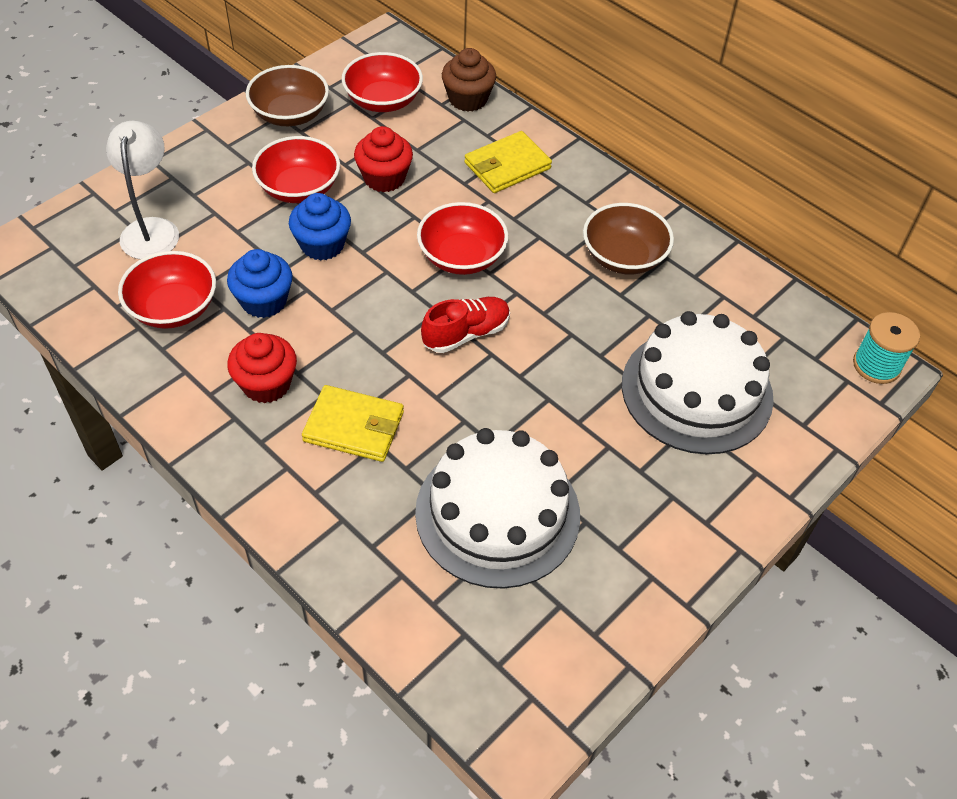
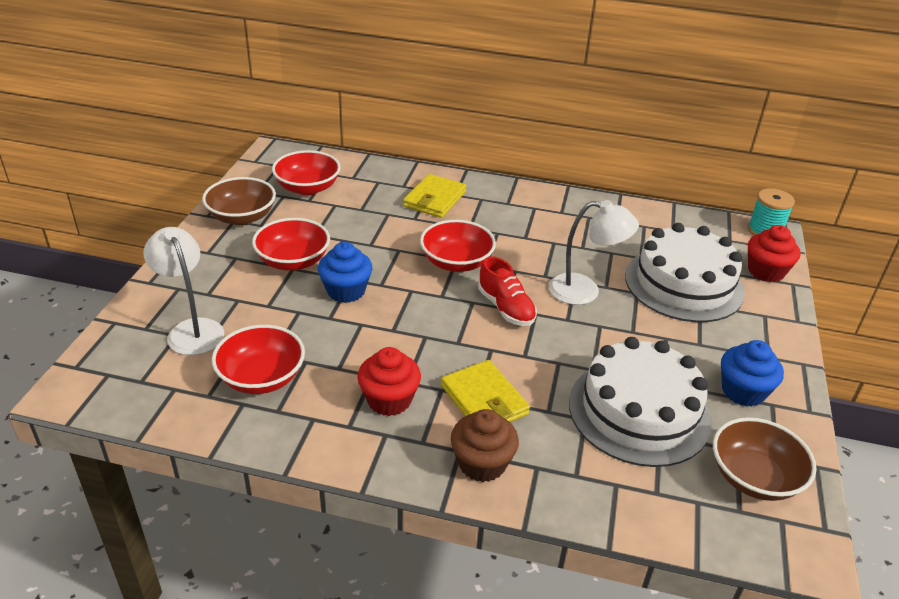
camera: 30 degrees left, 15 degrees down
(264, 301) = (334, 344): blue cupcake -> blue cupcake (743, 391)
(354, 426) = (484, 400): yellow wallet -> yellow wallet turned 75 degrees clockwise
(384, 178) = (353, 234): red cupcake -> red cupcake (766, 271)
(466, 334) = (506, 308): red shoe -> red shoe turned 120 degrees clockwise
(468, 99) = (369, 169): brown cupcake -> brown cupcake (482, 463)
(571, 350) = (585, 291): none -> white lamp
(623, 257) = (562, 225): brown bowl -> brown bowl (754, 477)

